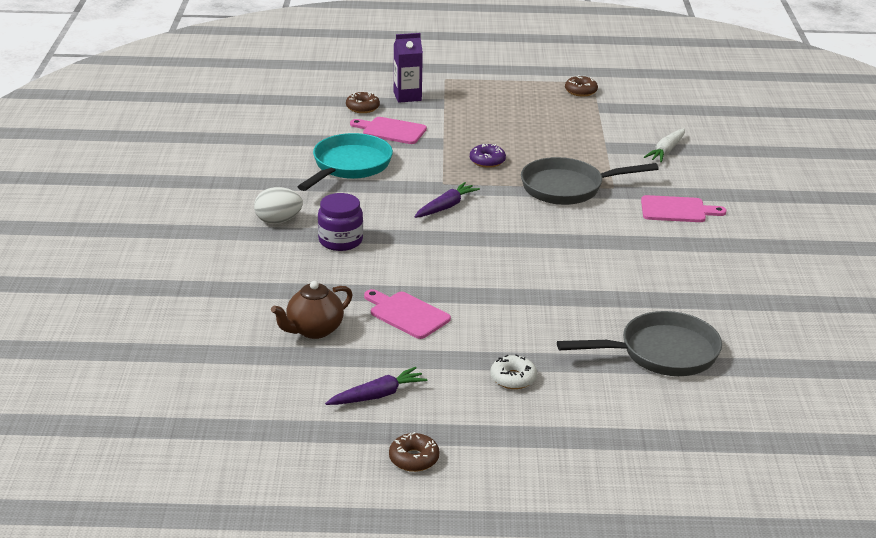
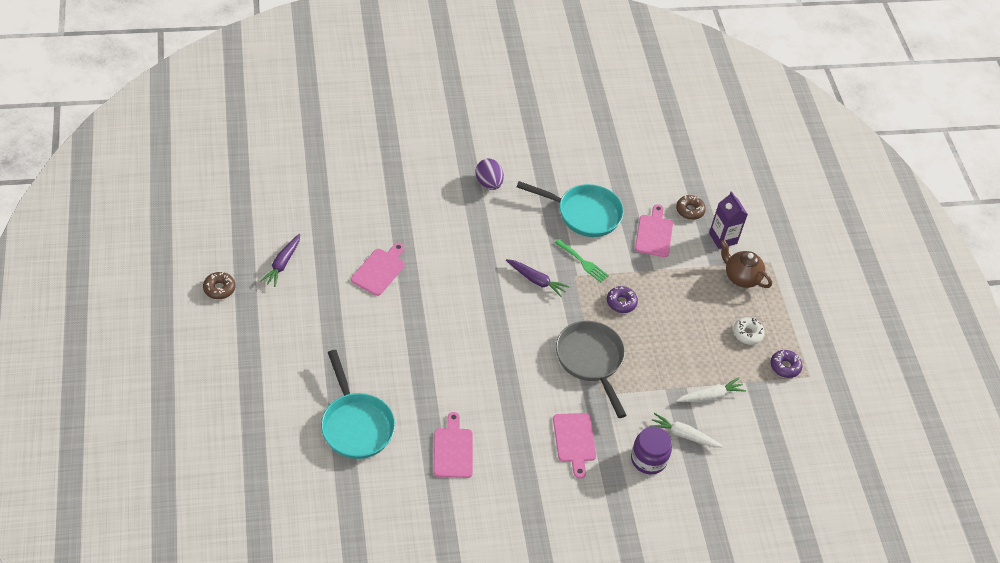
camera: 75 degrees right, 20 degrees up
(278, 221) = (488, 183): white egg -> purple egg
(314, 330) = (351, 222): brown teapot -> brown teapot (741, 277)
(340, 241) = (469, 222): purple jar -> purple jar (648, 459)
(377, 395) = (282, 264): purple carrot -> purple carrot turned 60 degrees clockwise
(424, 175) = (583, 262): none -> green fork
(513, 378) = (311, 335): white donut -> white donut (747, 334)
(580, 91) = (785, 366): brown donut -> purple donut
(616, 131) = (710, 396): none -> white carrot
(662, 353) = (356, 425): grey pan -> turquoise pan
(695, 286) = (453, 450): none -> pink cutting board

